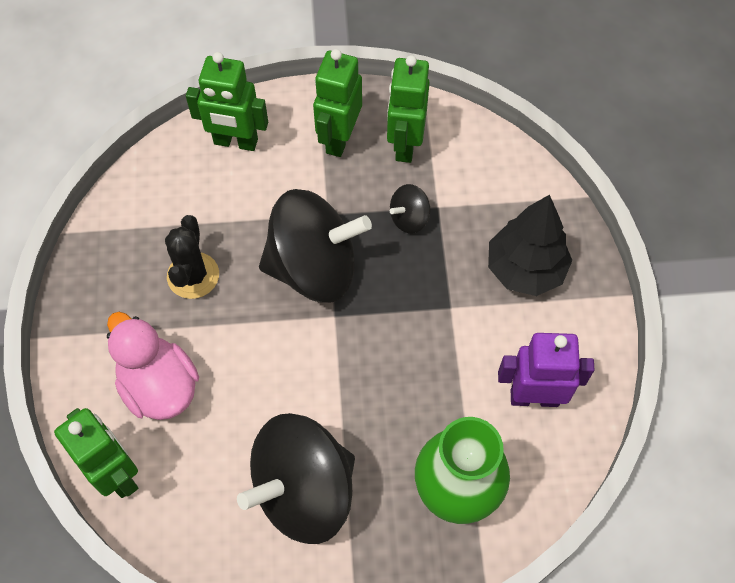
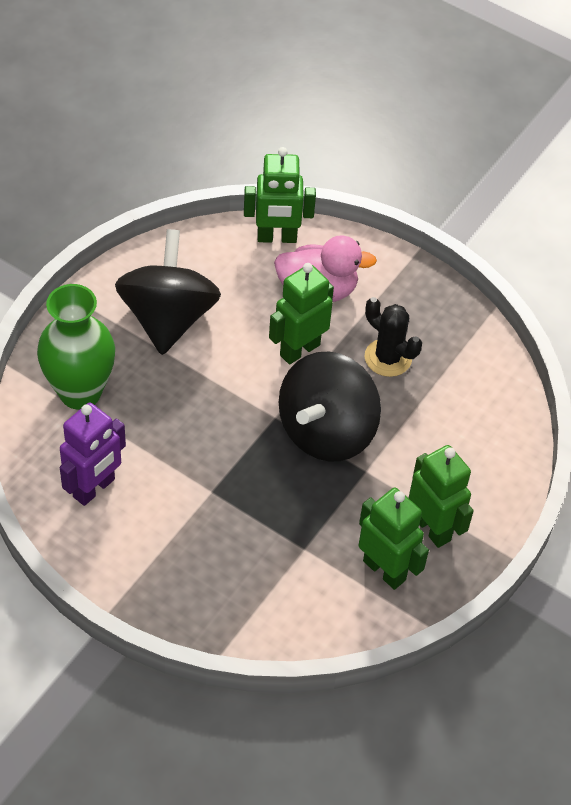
camera: 125 degrees right, 10 degrees down
(235, 142) = (489, 456): green robot -> green robot (299, 349)
(409, 218) = (311, 521): black spinning top -> none
(525, 269) = (194, 564): black tree -> none

